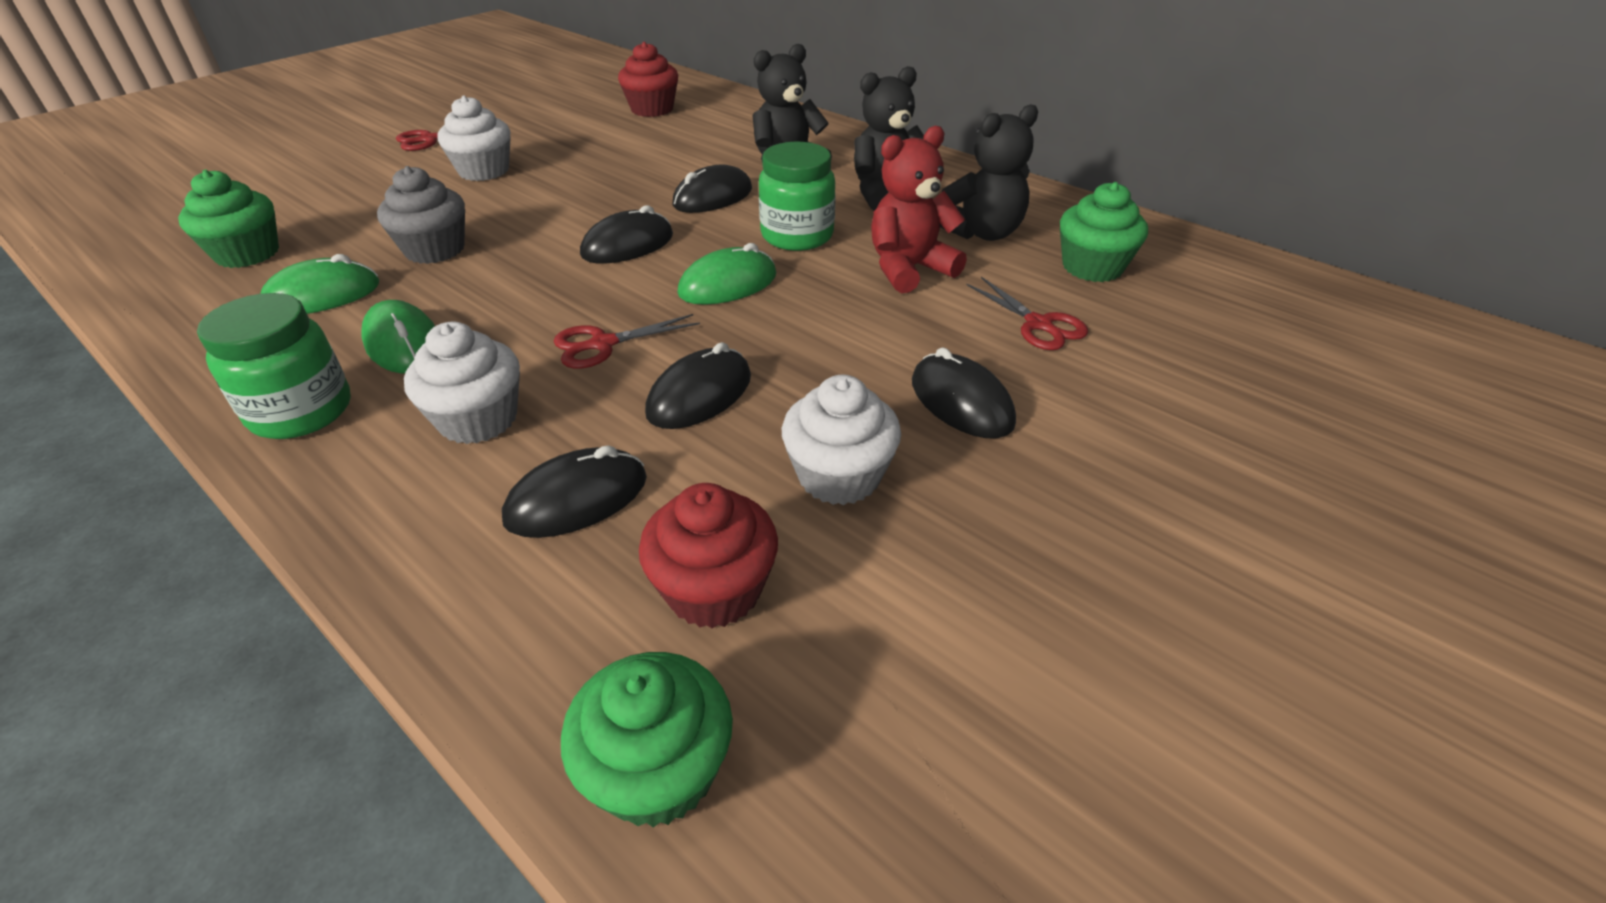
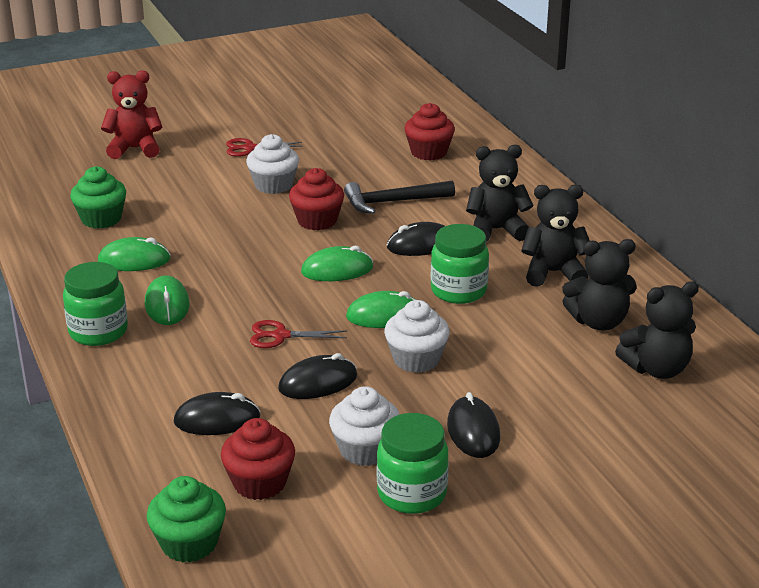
camera: 25 degrees right, 10 degrees down
(435, 250) = (213, 243): grey cupcake -> none
(478, 419) = (187, 362): white cupcake -> white cupcake (416, 359)
(565, 197) = (317, 221): none -> red cupcake
(628, 245) = (337, 270): black mouse -> green mouse
(646, 161) = (393, 202): none -> black hammer
(909, 269) = (518, 336): red teddy bear -> red teddy bear (135, 149)
(959, 525) = (412, 494): none -> green jar
(1038, 324) = (573, 398): red scissors -> none
(1092, 267) = (656, 369): green cupcake -> black teddy bear

